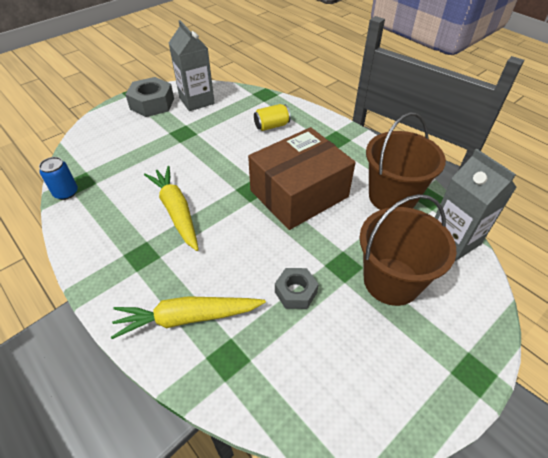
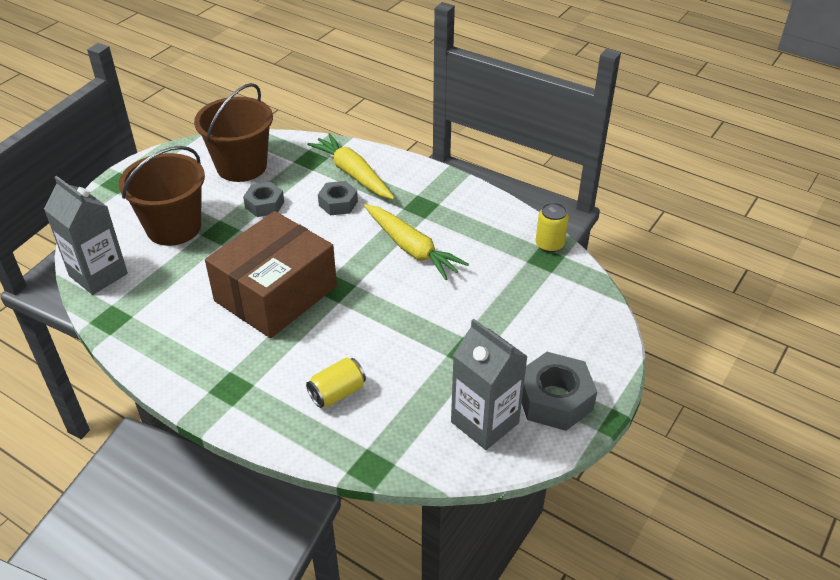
camera: 165 degrees right, 5 degrees down
(66, 192) = (549, 244): blue can -> yellow can
(187, 318) = (353, 174): yellow carrot -> yellow carrot turned 105 degrees counterclockwise
(219, 276) = (338, 203): none -> grey nut
(392, 197) = (158, 311): brown bucket -> brown bucket (241, 166)

